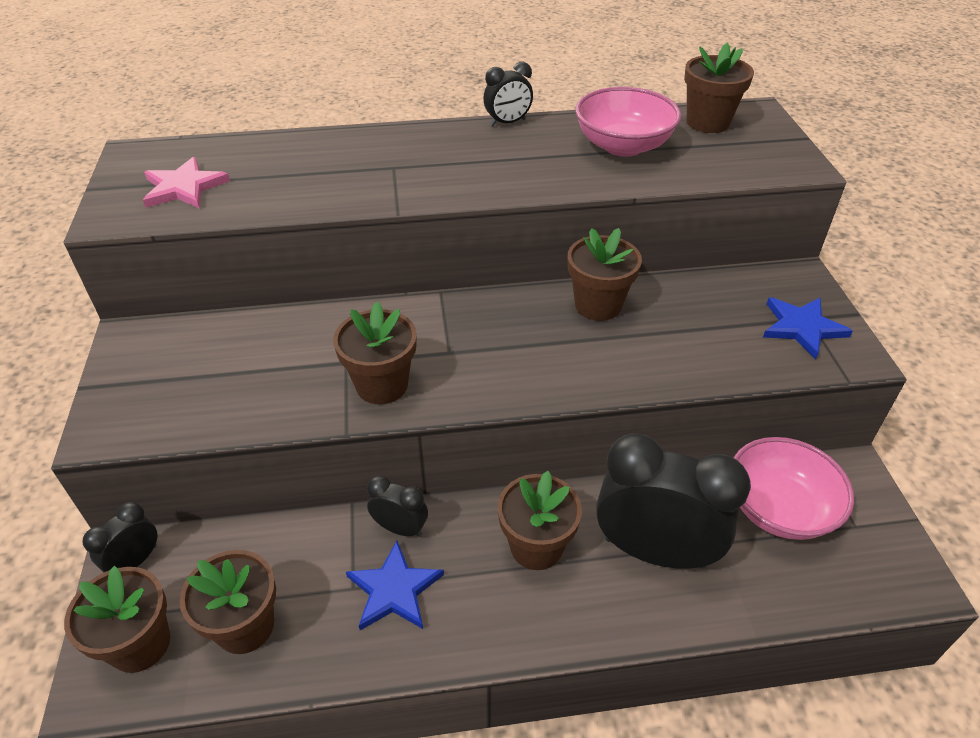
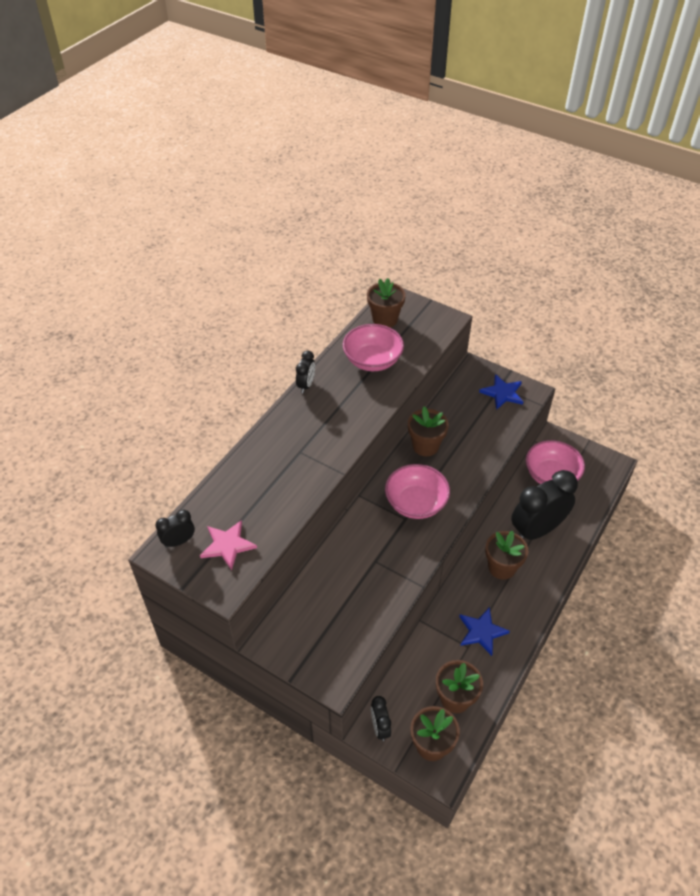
camera: 50 degrees left, 5 degrees up
(382, 385) = (404, 556): brown flower pot -> none
(400, 528) = (451, 610): black clock -> black clock (179, 541)
(487, 348) = (416, 503): none -> pink bowl

